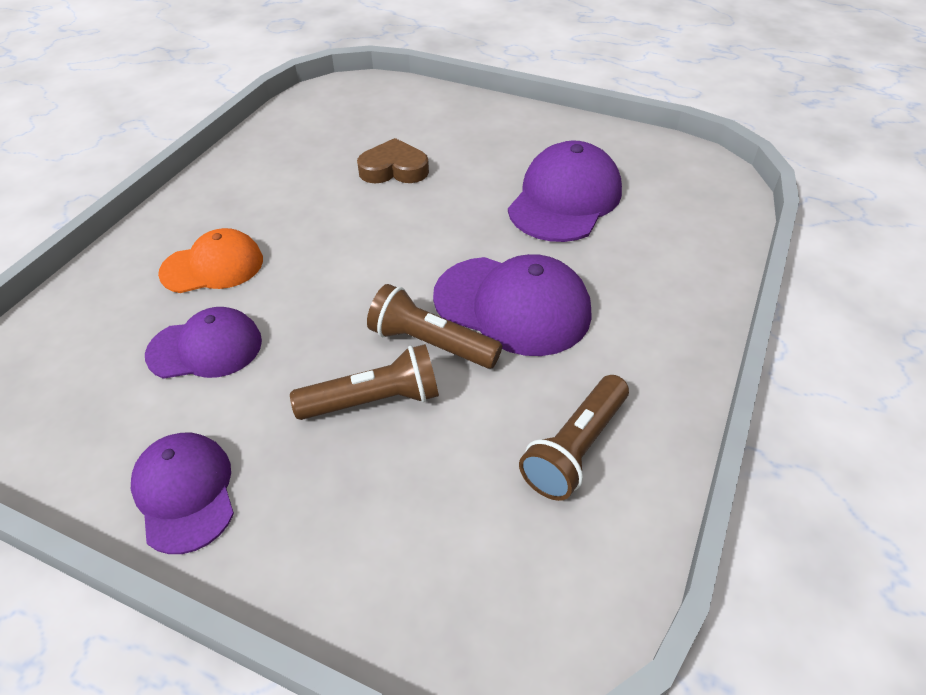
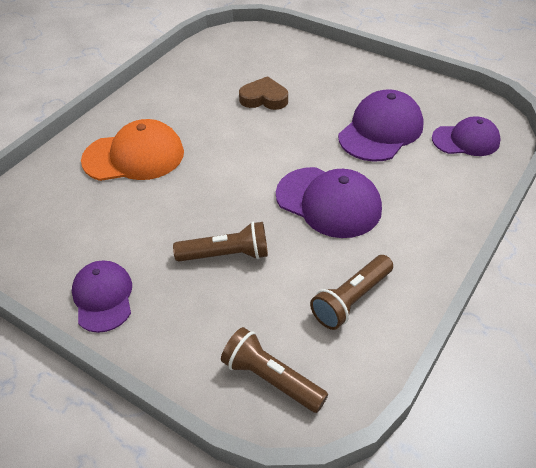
camera: 10 degrees right, 0 degrees up
(205, 348) = (124, 210): purple cap -> purple cap (466, 140)
(213, 266) = (134, 156): orange cap -> orange cap, size x1.51
(431, 344) = (269, 222): brown flashlight -> brown flashlight (271, 379)

